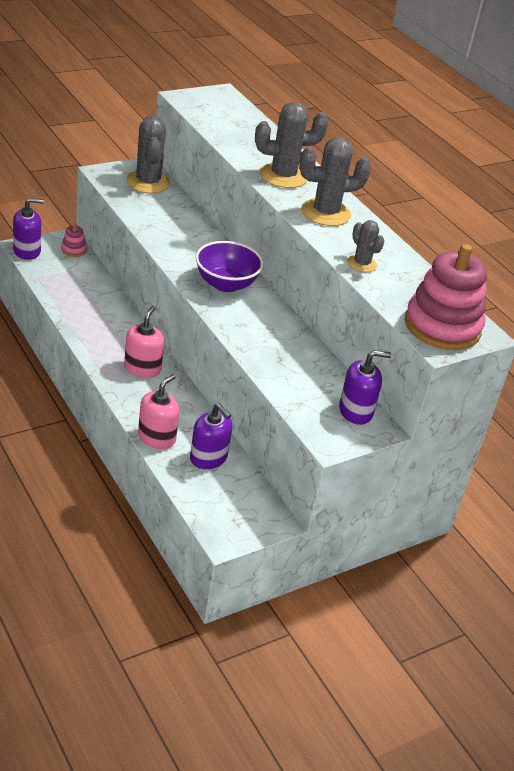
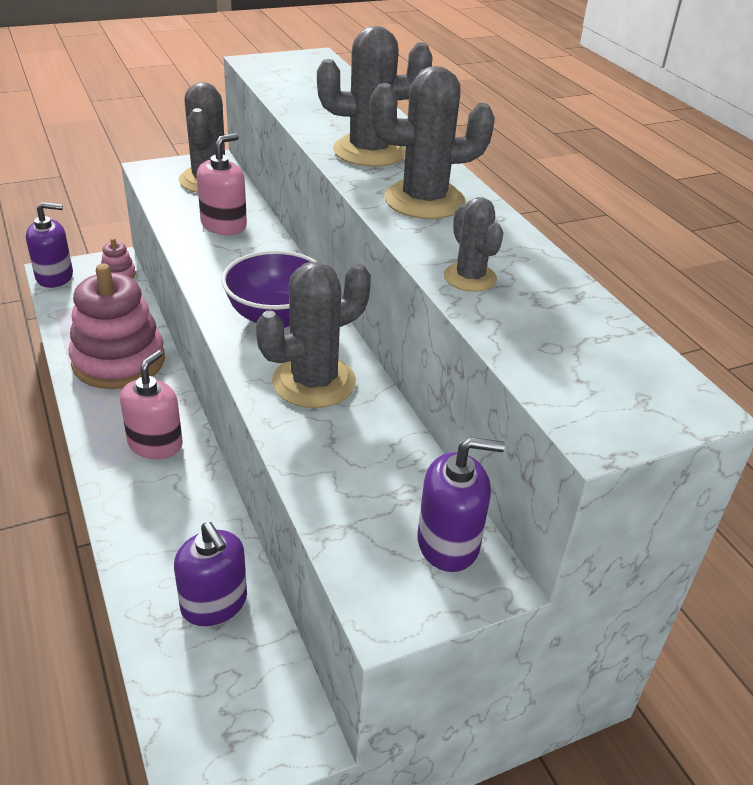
camera: 10 degrees right, 0 degrees up
(156, 438) = (139, 564): pink soap dispenser -> pink soap dispenser (224, 225)
(261, 325) = (314, 382): none -> grey cactus
(442, 326) = (609, 391): pink stacking toy -> pink stacking toy (119, 361)

